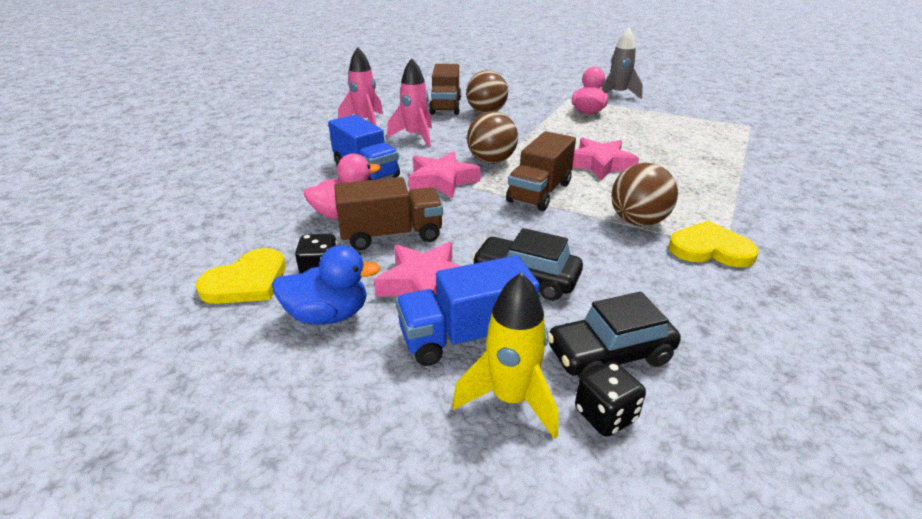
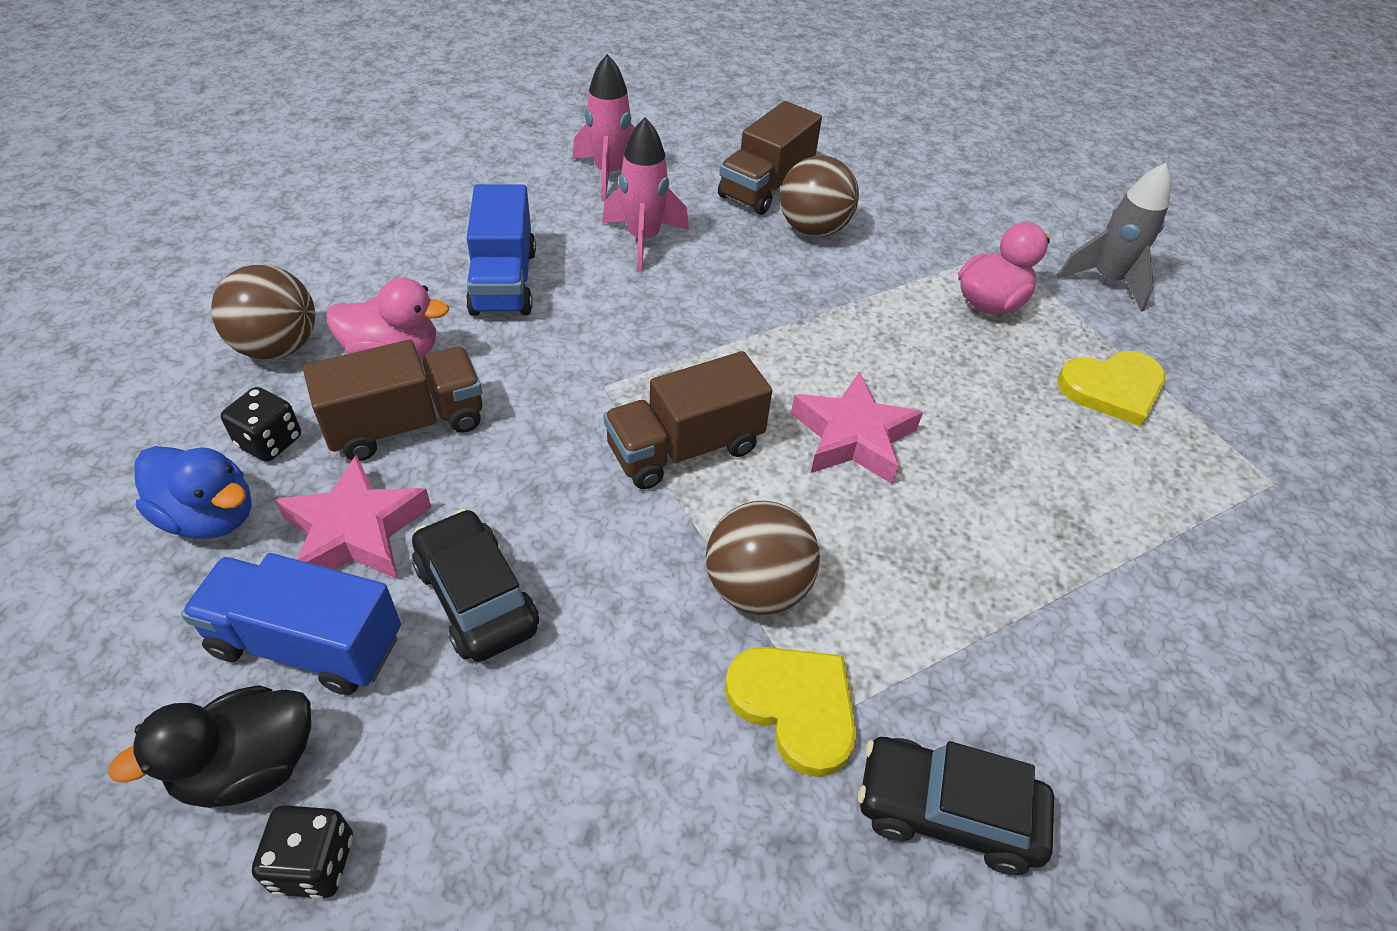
camera: 30 degrees right, 15 degrees up
(247, 281) = (187, 413): yellow heart -> yellow heart (1112, 389)
(391, 235) = (406, 424): brown truck -> brown truck turned 45 degrees counterclockwise
(442, 181) = (578, 352): pink star -> none
(491, 161) = (692, 346): brown ball -> brown ball (278, 347)
(511, 399) = (249, 766): yellow rocket -> black duck
(609, 355) = (425, 785): black car -> black car (947, 811)

